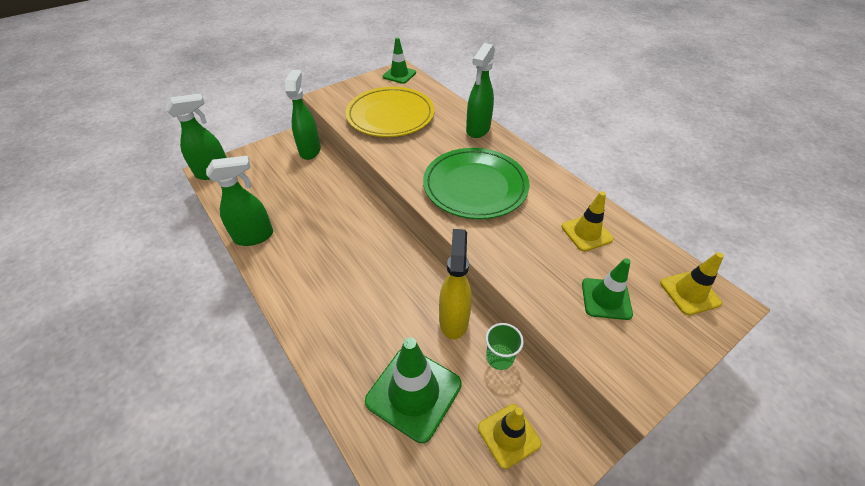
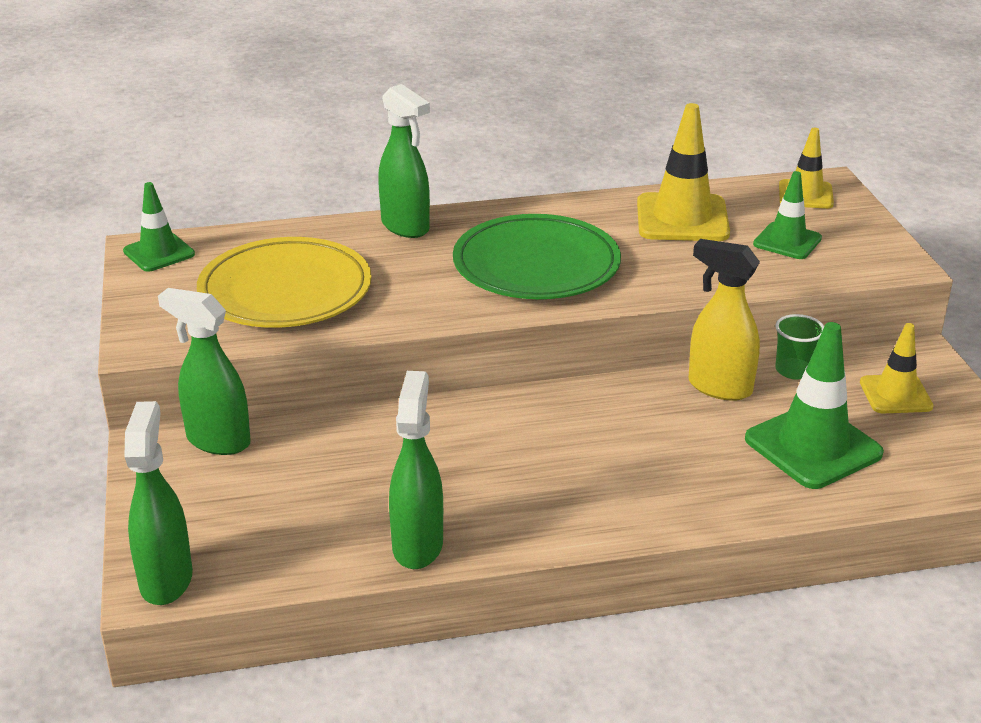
camera: 65 degrees left, 15 degrees down
(586, 233) = (682, 218): yellow traffic cone -> yellow traffic cone, size x1.64

